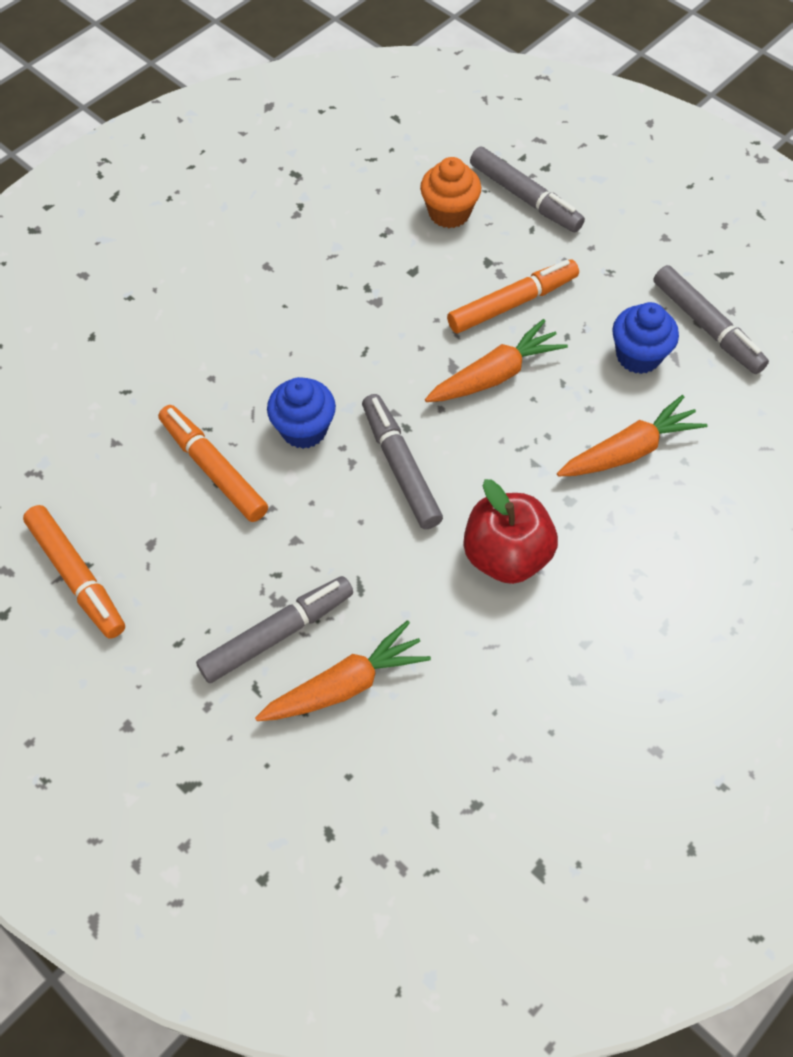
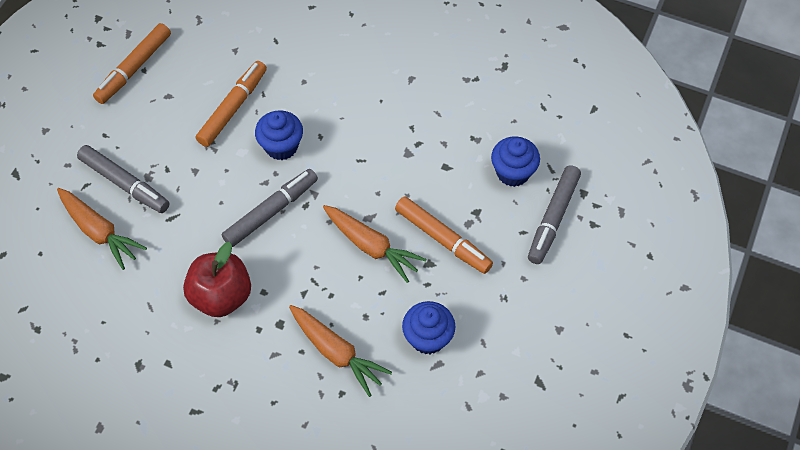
camera: 70 degrees right, 0 degrees up
(449, 213) = (513, 172): orange cupcake -> blue cupcake
(707, 326) = (478, 381): grey marker -> none

